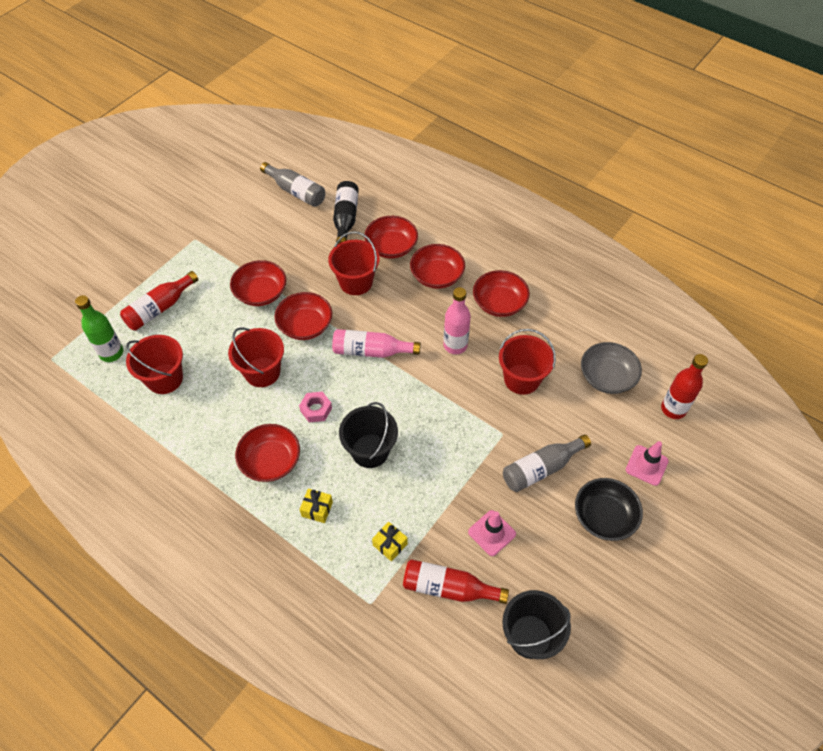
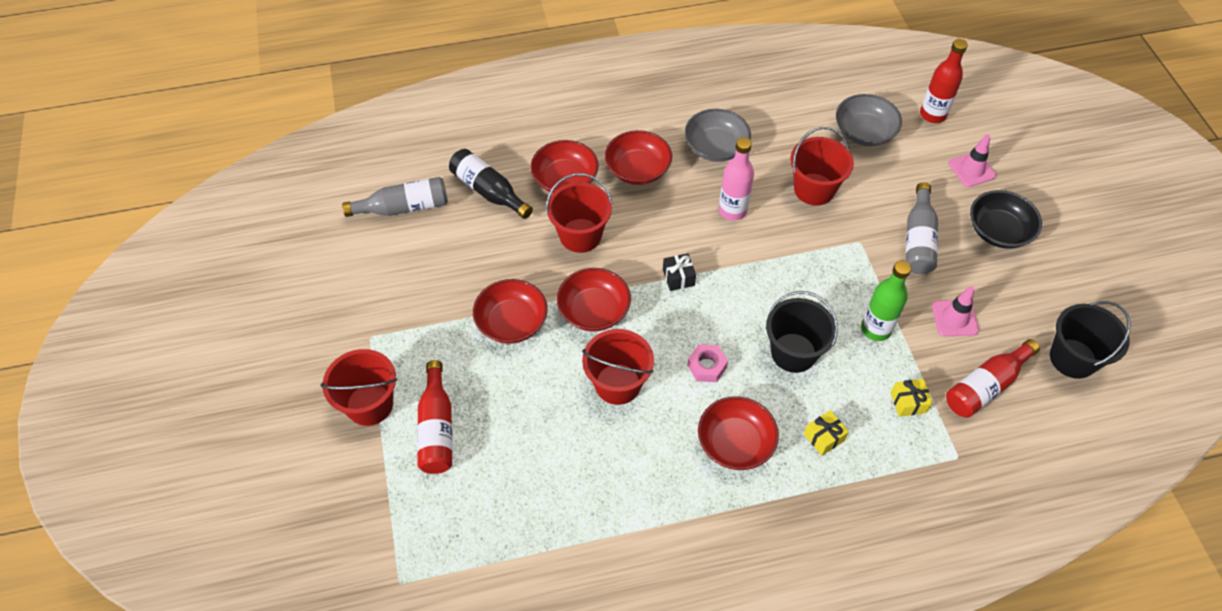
camera: 50 degrees left, 0 degrees up
(111, 353) = (454, 513): green bottle -> green bottle (876, 329)
(165, 379) = (541, 479): red bucket -> red bucket (369, 404)
(371, 351) = (678, 277): pink bottle -> black gift
(499, 303) = (715, 147): red bowl -> grey bowl

